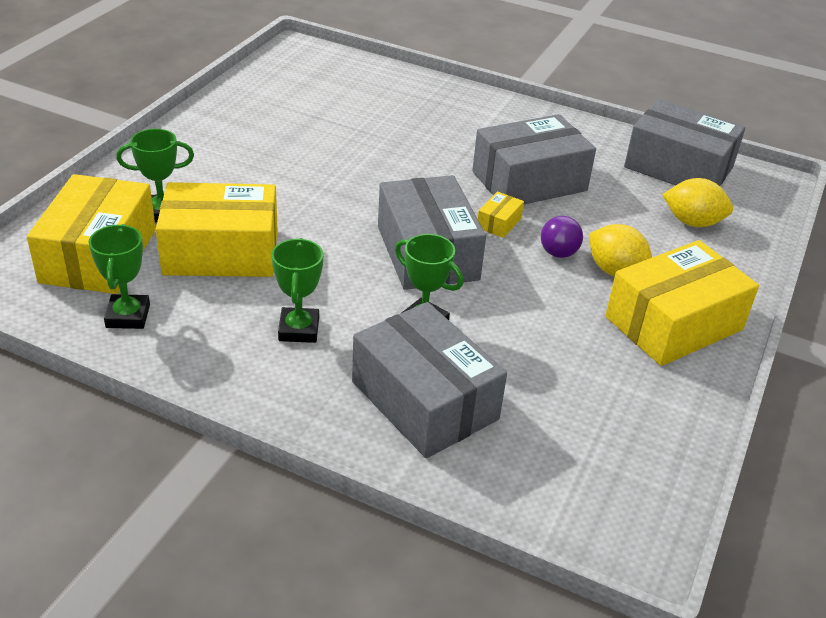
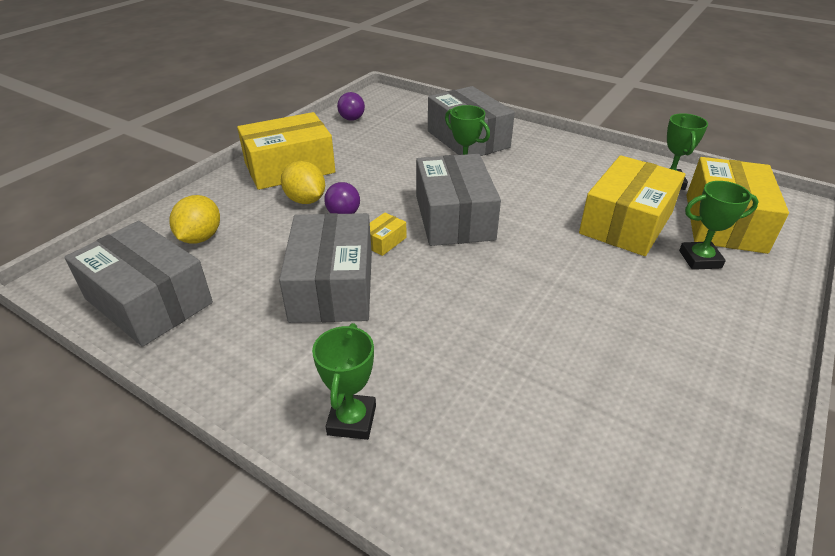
camera: 170 degrees left, 0 degrees up
(221, 252) = (626, 223): yellow box -> yellow box turned 60 degrees counterclockwise
(299, 329) = (548, 172): green trophy -> green trophy (352, 420)
(529, 181) = (332, 286): grey box -> grey box turned 75 degrees counterclockwise
(650, 450) = (352, 119): none -> purple ball
(692, 222) = (200, 237): yellow lemon -> yellow lemon turned 75 degrees clockwise

